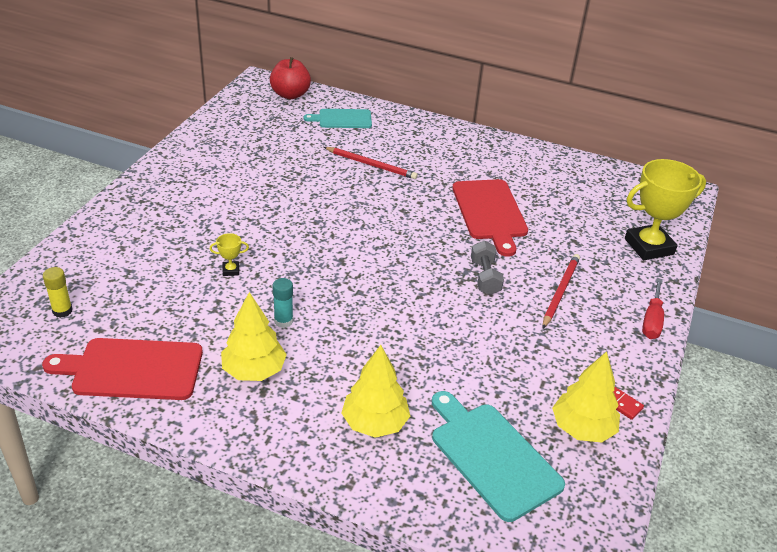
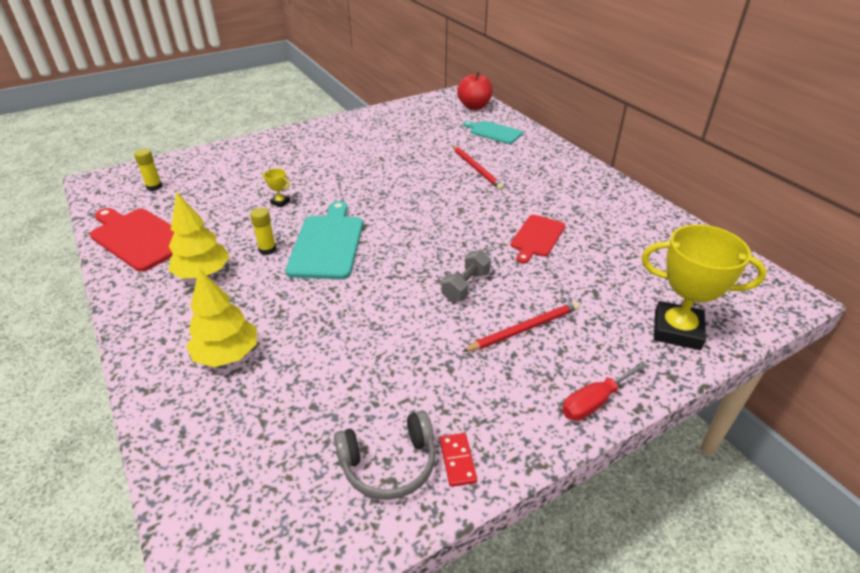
camera: 40 degrees right, 0 degrees up
(283, 321) = (267, 250): turquoise glue stick -> yellow glue stick
(490, 212) = (537, 237): red cutting board -> red cutting board, size x0.64
(492, 456) = (277, 437): turquoise cutting board -> turquoise cutting board (327, 244)
(582, 428) = (389, 464): yellow tree -> grey headphones

